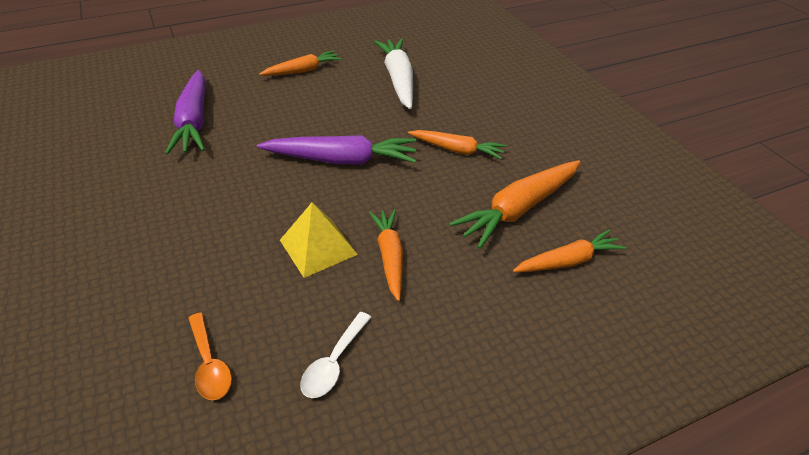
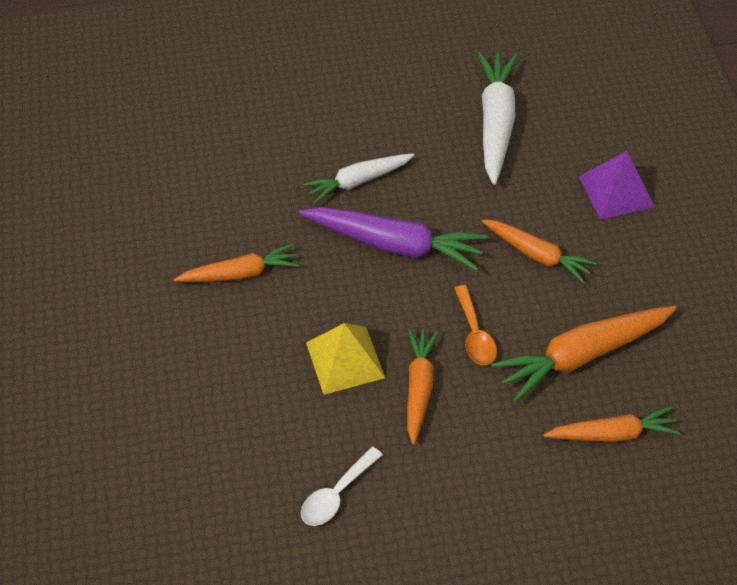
camera: 15 degrees right, 10 degrees up
(194, 121) = (230, 151): purple carrot -> none
(210, 364) = (220, 470): orange spoon -> orange spoon (474, 334)
(303, 71) = (374, 85): orange carrot -> orange carrot (240, 273)
(303, 125) = (358, 181): none -> white carrot
(500, 105) = (616, 191): none -> purple pyramid

